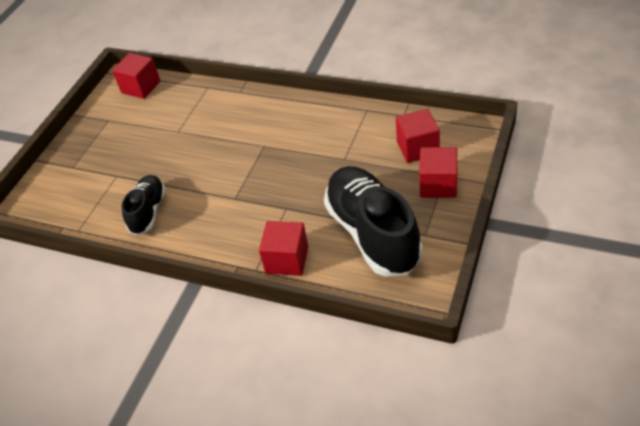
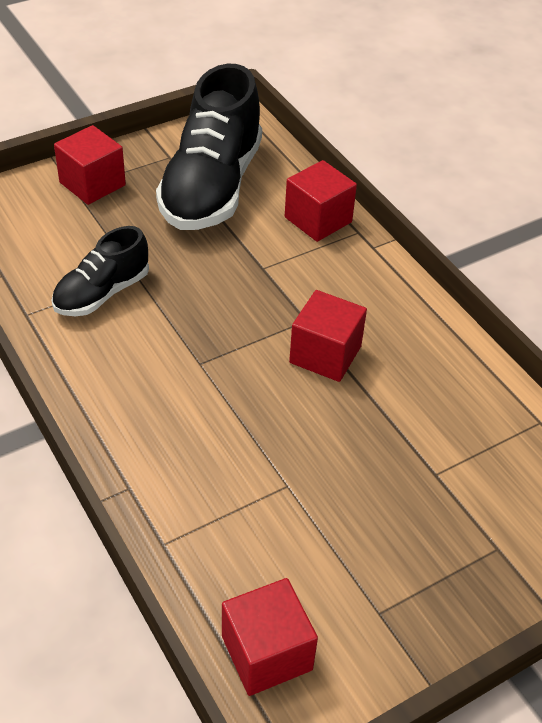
camera: 150 degrees left, 0 degrees up
(148, 212) = (427, 379): black shoe -> black shoe (102, 293)
(417, 148) = (51, 229): red cube -> red cube (325, 354)

